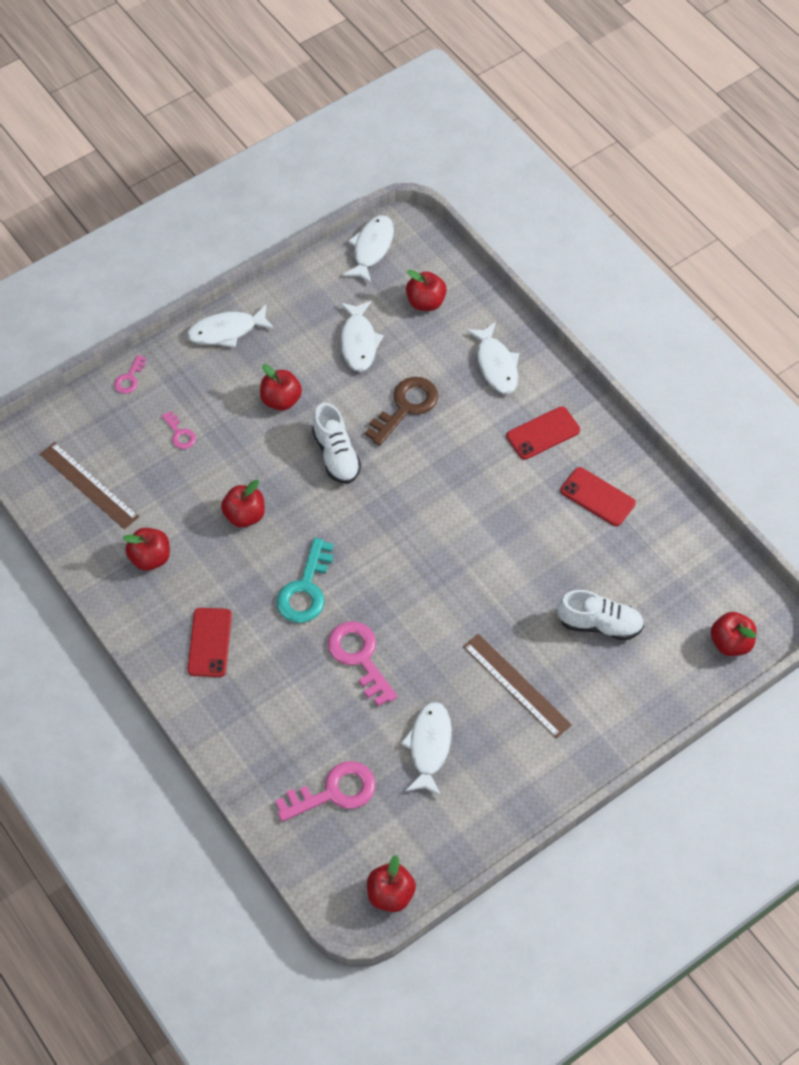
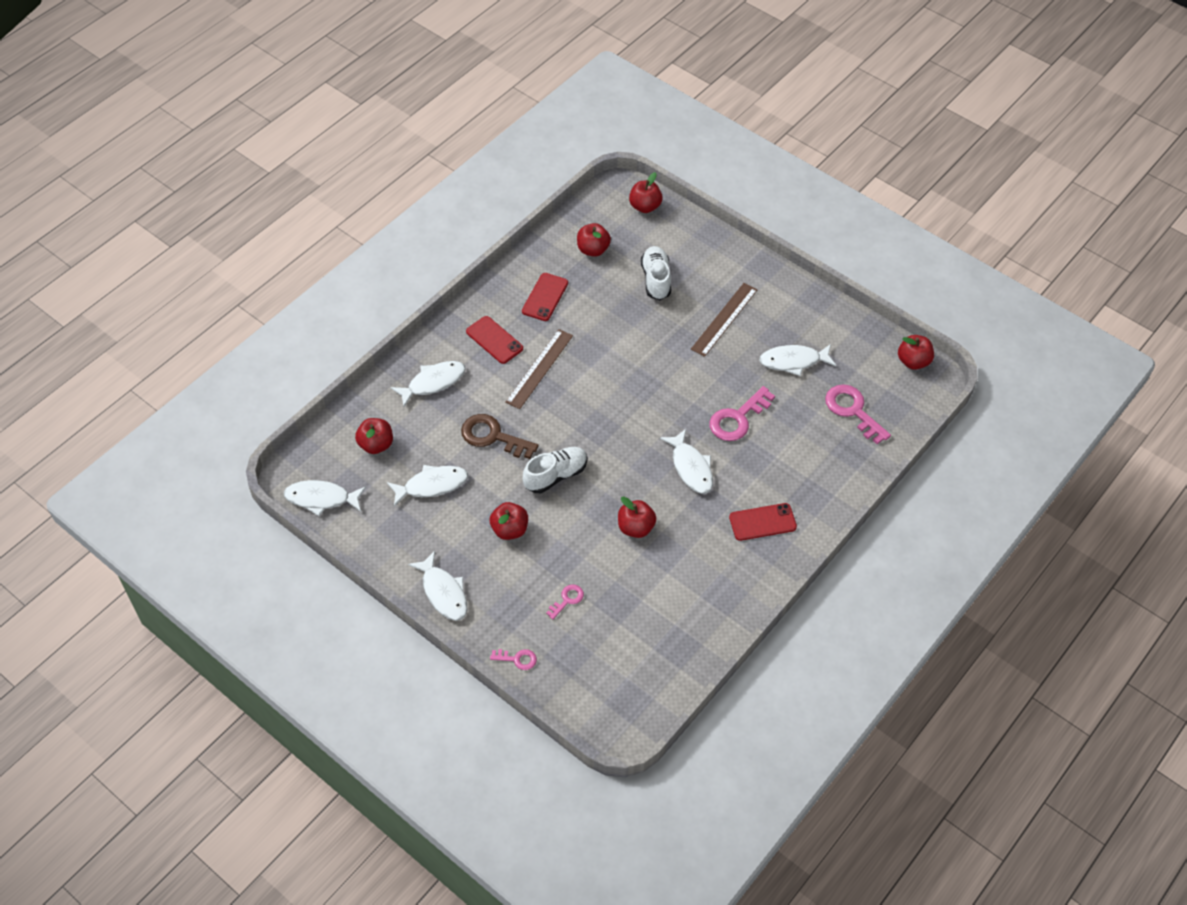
camera: 105 degrees left, 5 degrees down
(89, 485) = (643, 658): brown ruler -> brown ruler (539, 368)
(150, 558) = (700, 587): red apple -> red apple (593, 250)
(306, 589) = (691, 467): turquoise key -> white fish

